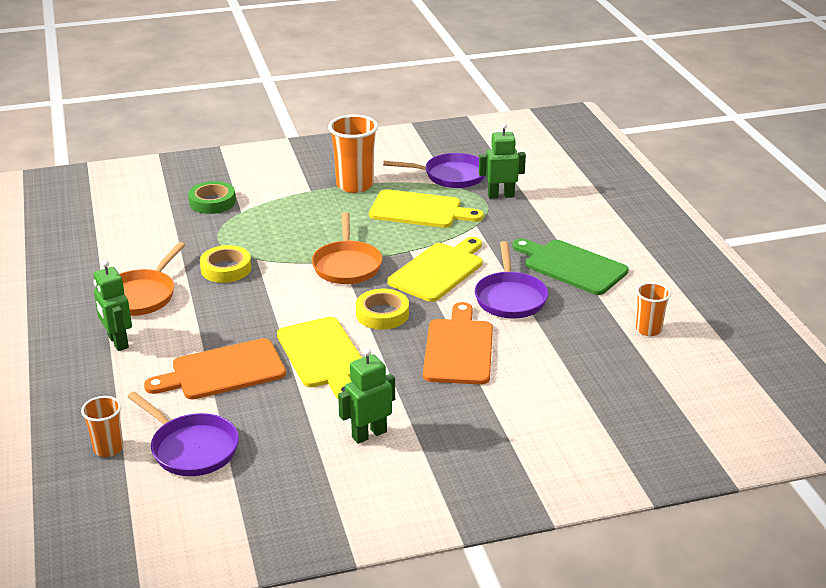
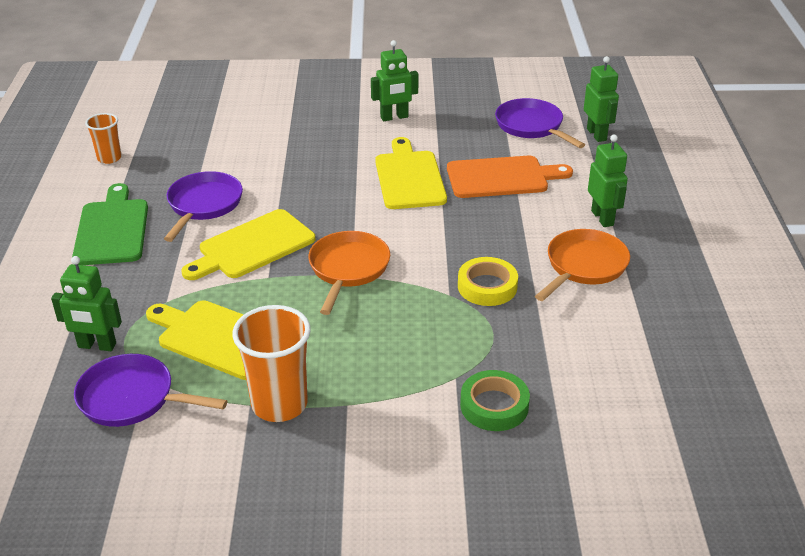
camera: 165 degrees left, 5 degrees up
(108, 448) = (597, 134): orange cup -> green robot
(382, 314) = (337, 207): yellow tape -> none
(458, 349) = (286, 166): orange cutting board -> none
(571, 266) = (112, 229): green cutting board -> green cutting board turned 150 degrees counterclockwise

